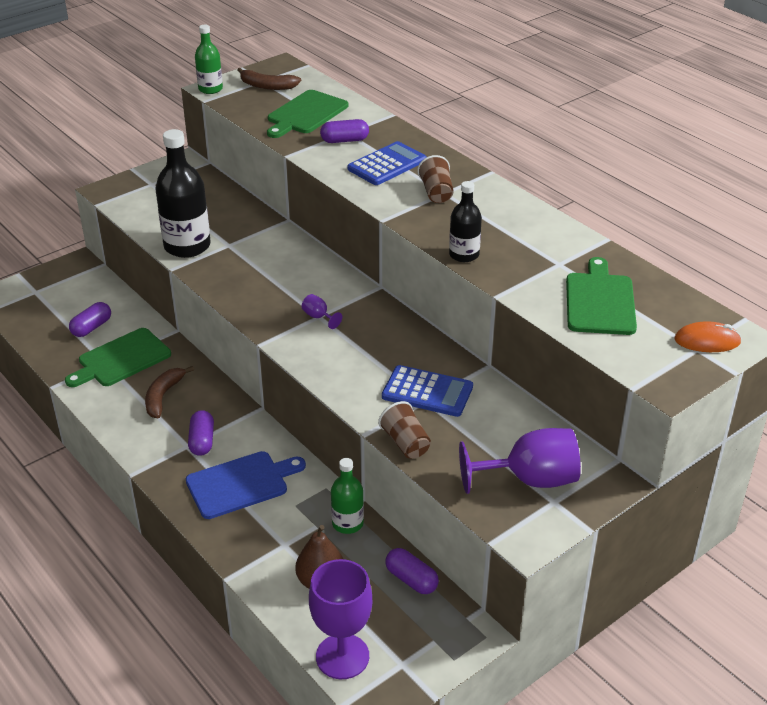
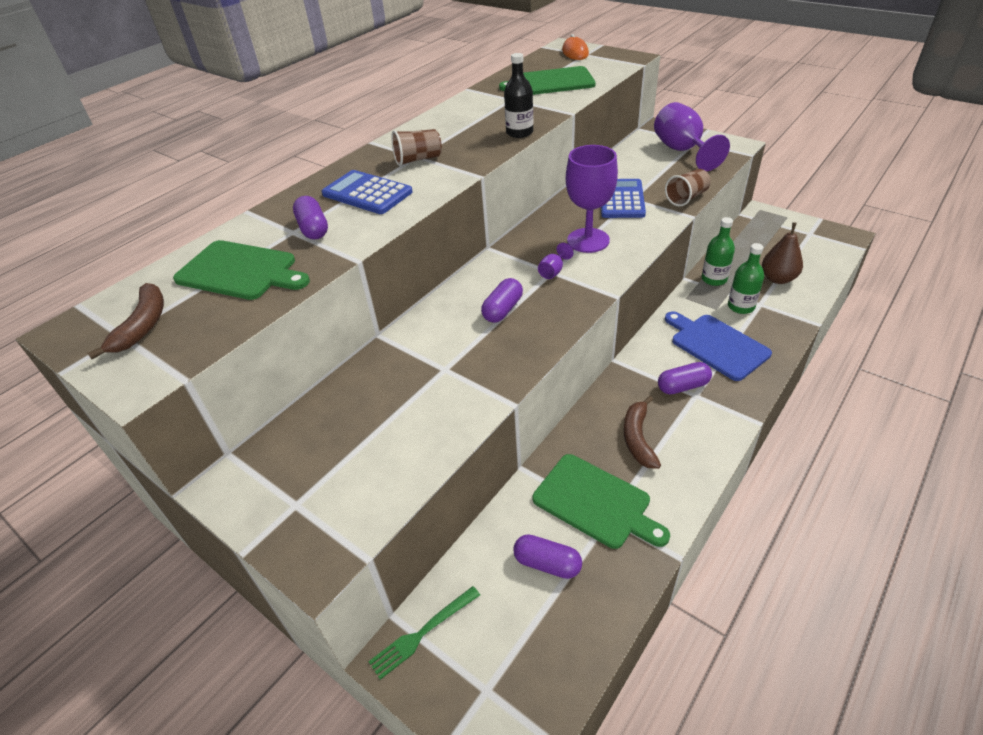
camera: 100 degrees left, 5 degrees up
(85, 273) = (423, 632): none -> green fork
(163, 396) = (638, 438): brown banana -> brown banana turned 90 degrees clockwise
(187, 246) = (458, 405): black bottle -> none
(210, 89) = (140, 384): green bottle -> green bottle (741, 306)
(342, 656) = (828, 256): purple goblet -> purple goblet (588, 240)
(411, 579) = (741, 242): purple capsule -> purple capsule (502, 310)

